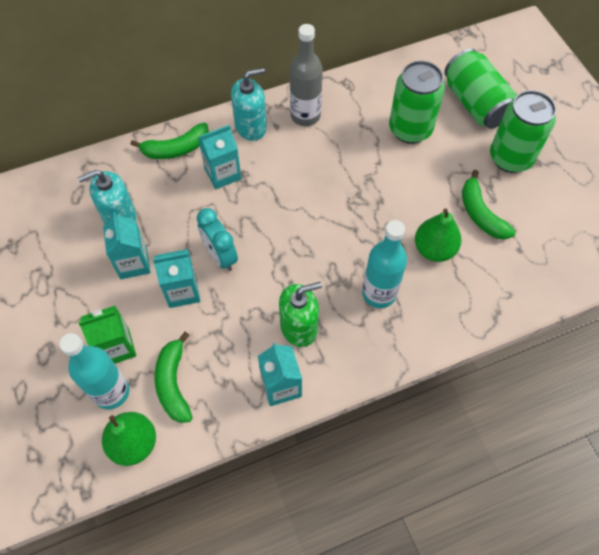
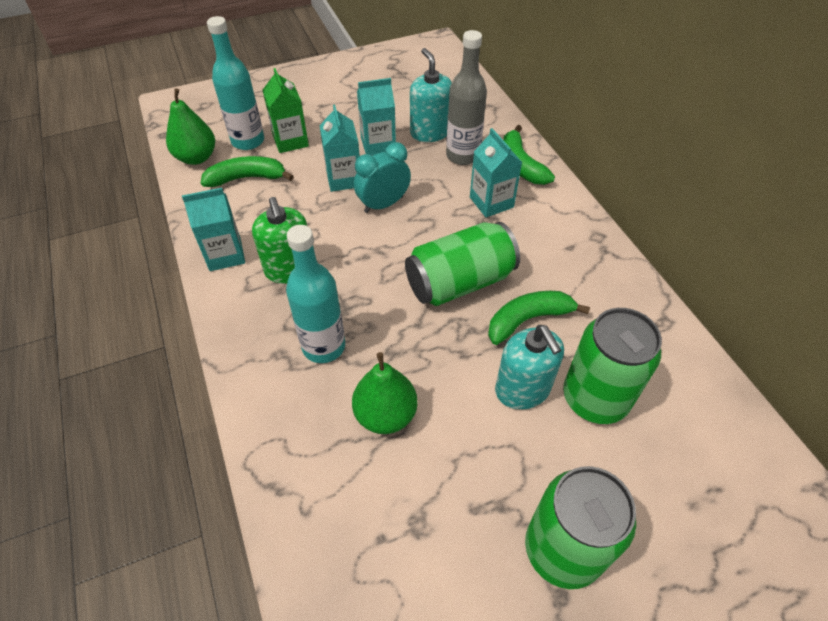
camera: 90 degrees right, 10 degrees down
(251, 127) = (564, 224): turquoise soap dispenser -> turquoise soap dispenser (522, 389)
(305, 116) = (593, 276): grey bottle -> grey bottle (462, 155)
(475, 103) = (672, 503): green can -> green can (460, 282)
(480, 214) = (446, 485): green banana -> green banana (528, 320)

